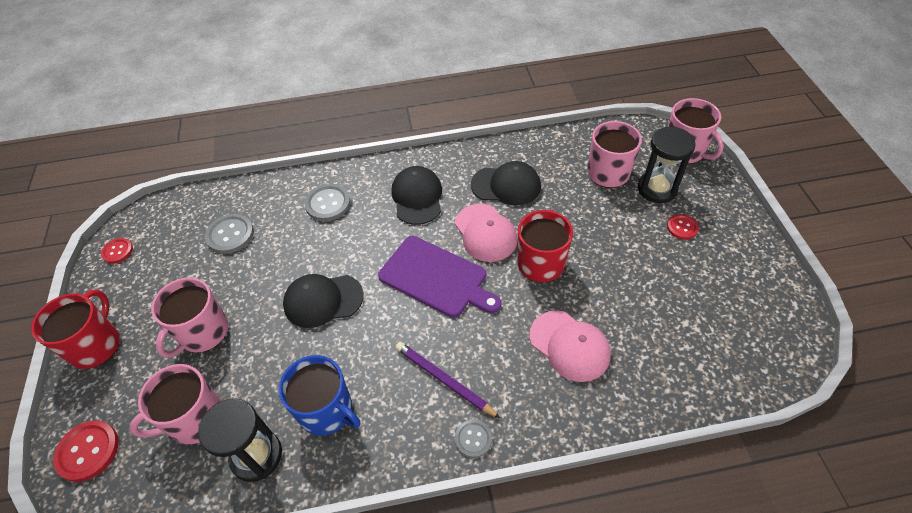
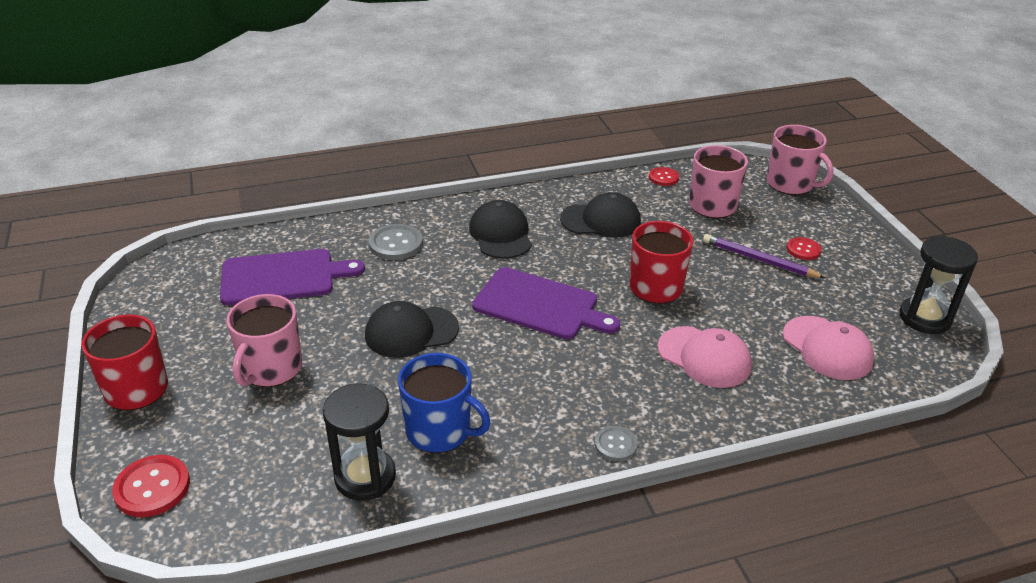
camera: 10 degrees left, 15 degrees down
(117, 251) = (143, 298): red button -> red button (663, 177)
(195, 419) = (281, 449): pink mug -> none
(230, 235) = (283, 277): grey button -> purple cutting board
(444, 380) = (570, 395): purple pencil -> purple pencil (759, 260)
(485, 233) = (587, 263): pink cap -> pink cap (827, 348)
(657, 189) = (769, 217): black hourglass -> black hourglass (924, 318)

